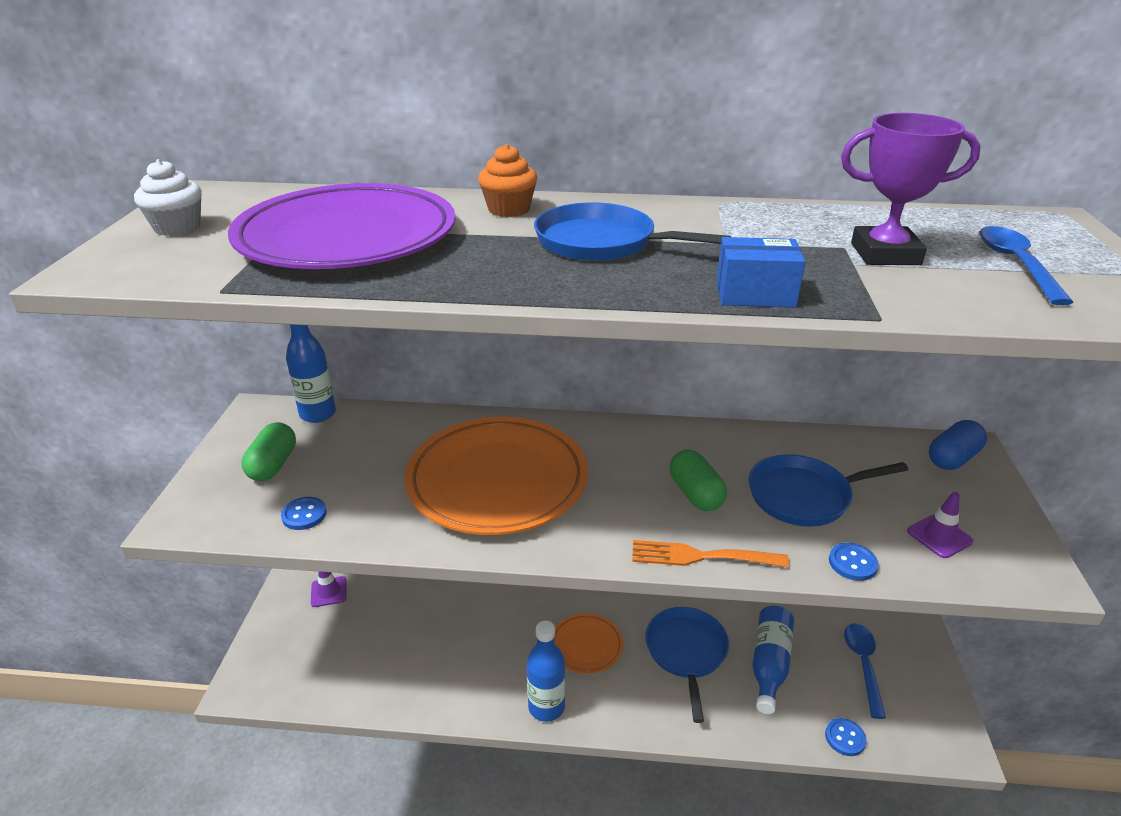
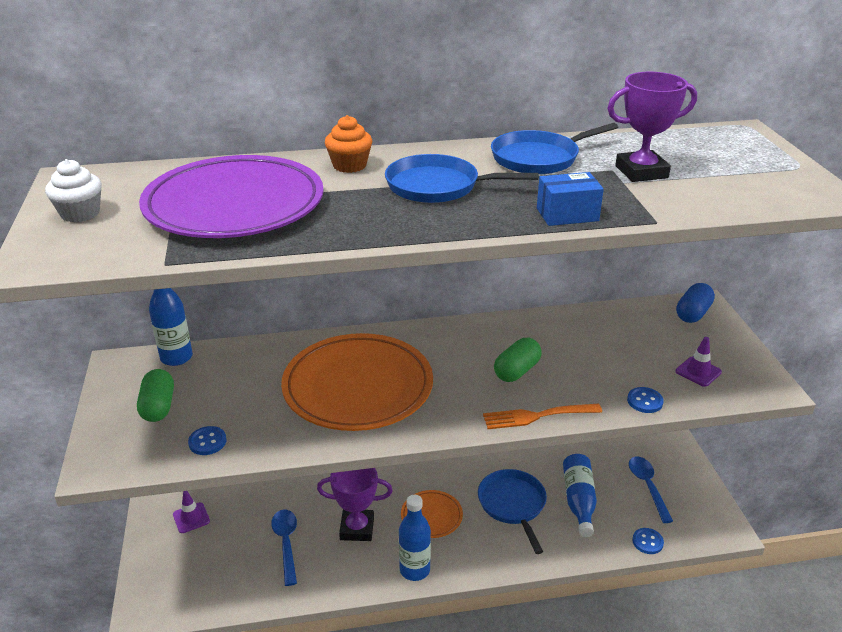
camera: 15 degrees left, 0 degrees up
(497, 642) = (357, 528): none -> purple trophy
(695, 494) = (516, 371): green capsule -> green capsule turned 75 degrees clockwise
(803, 496) = (596, 359): blue pan -> blue pan (538, 158)
(1016, 264) = (728, 170): blue spoon -> blue spoon (286, 543)

